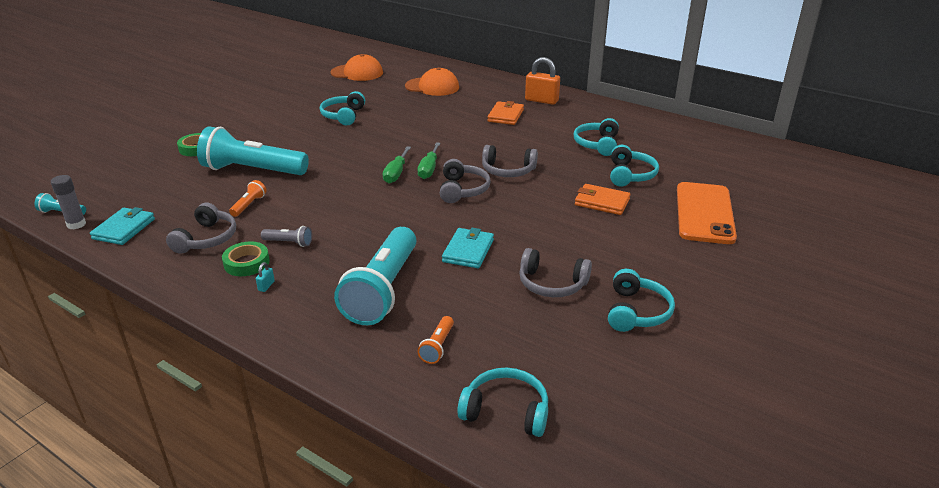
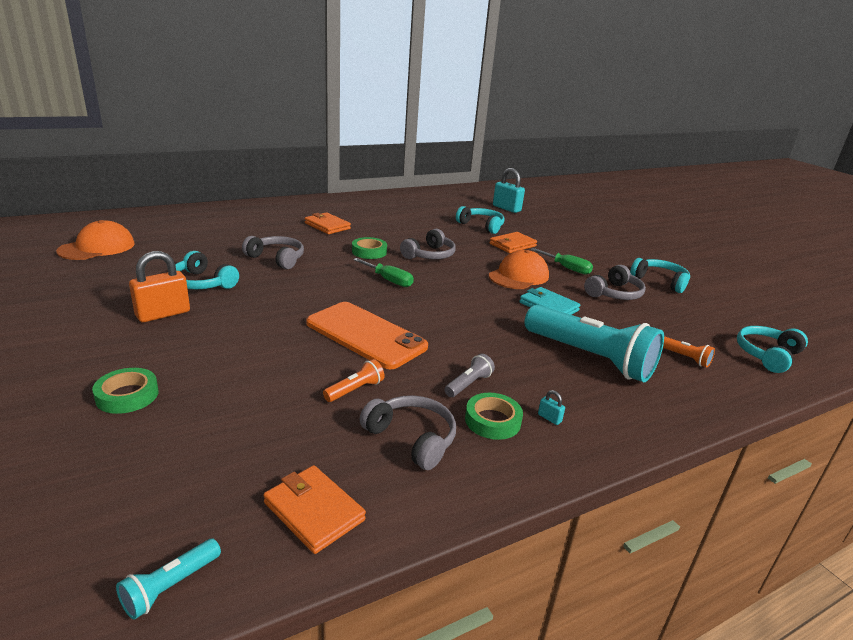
camera: 65 degrees left, 5 degrees down
(76, 224) = (241, 569): grey glue stick -> none
(124, 229) = (314, 511): turquoise wallet -> orange wallet
(249, 205) = (355, 390): orange flashlight -> orange flashlight turned 90 degrees clockwise
(252, 170) = (264, 368): turquoise flashlight -> none
(396, 173) = (379, 295): green screwdriver -> green screwdriver (566, 268)
(432, 87) = (212, 230): orange cap -> orange cap (518, 276)
(462, 190) = (444, 279): grey headphones -> grey headphones (276, 259)
(476, 146) = (369, 252): none -> green tape
(541, 100) = (319, 208): orange padlock -> orange padlock (163, 314)
(597, 144) = (423, 218): turquoise headphones -> none
(704, 213) = (552, 227): orange phone -> orange phone (365, 335)
(716, 175) = (506, 208): none -> turquoise padlock

